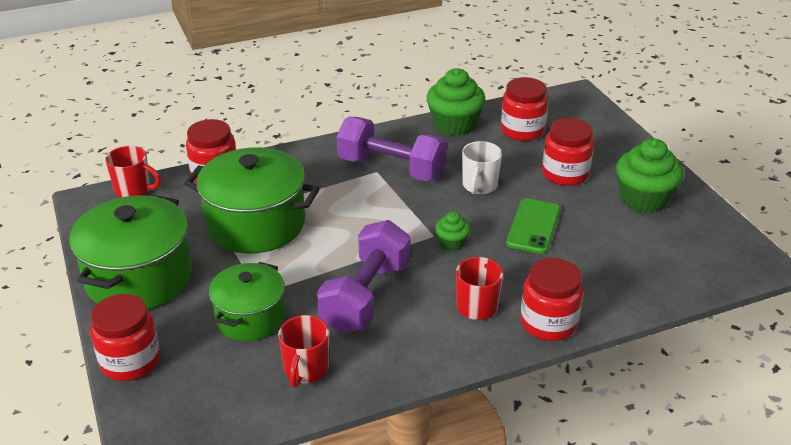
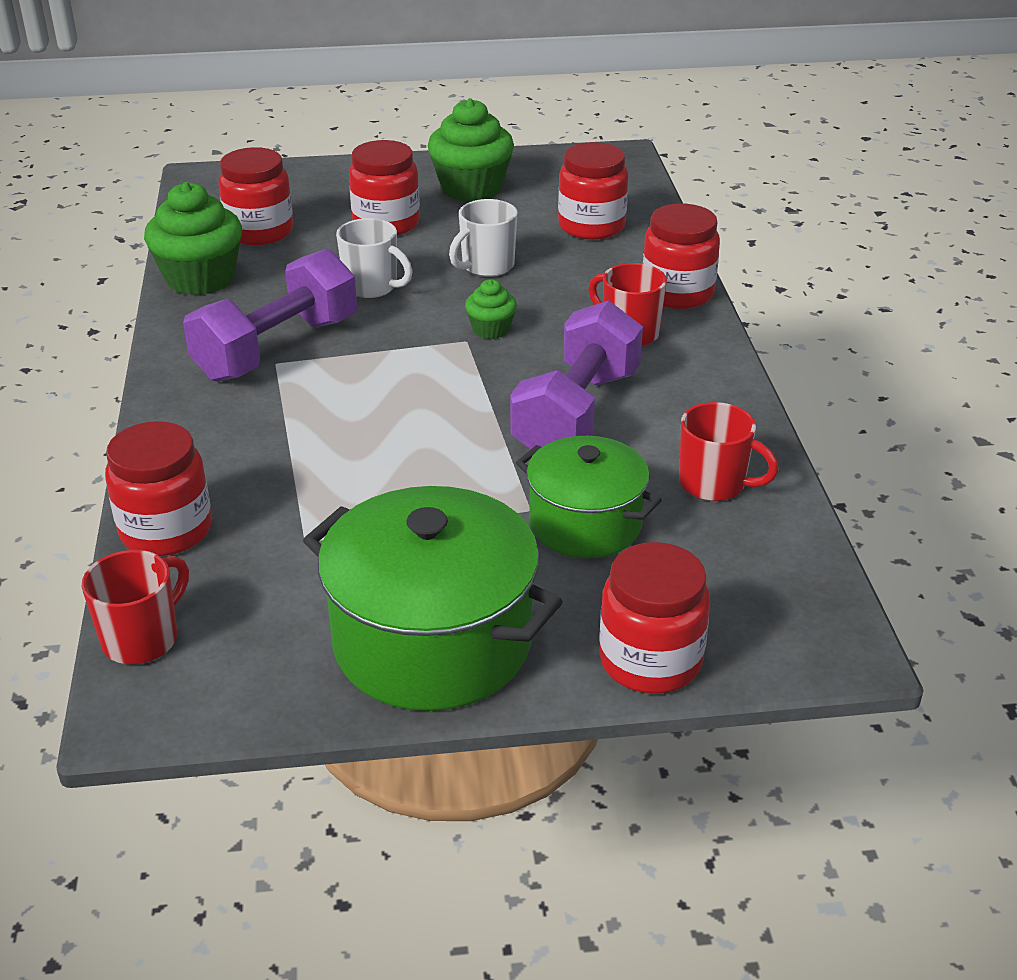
camera: 75 degrees left, 0 degrees up
(256, 224) = (347, 496): green pot -> none
(366, 296) = (577, 414): purple dumbbell -> purple dumbbell turned 75 degrees clockwise
(533, 226) = (486, 266): green phone -> white mug
(625, 265) = (591, 226): none -> red jar

